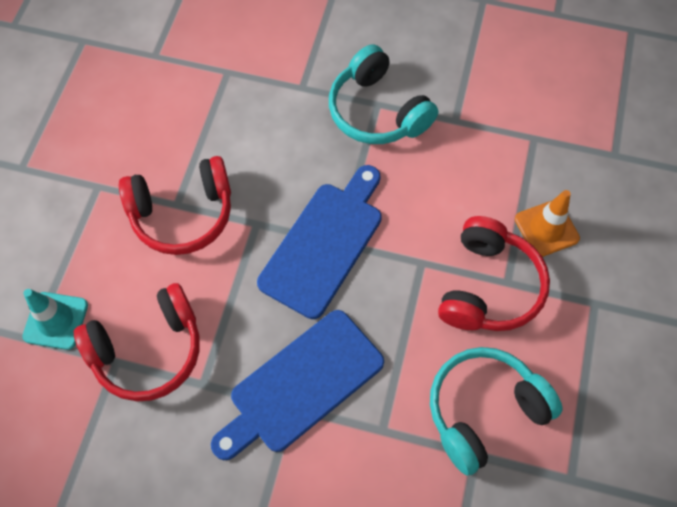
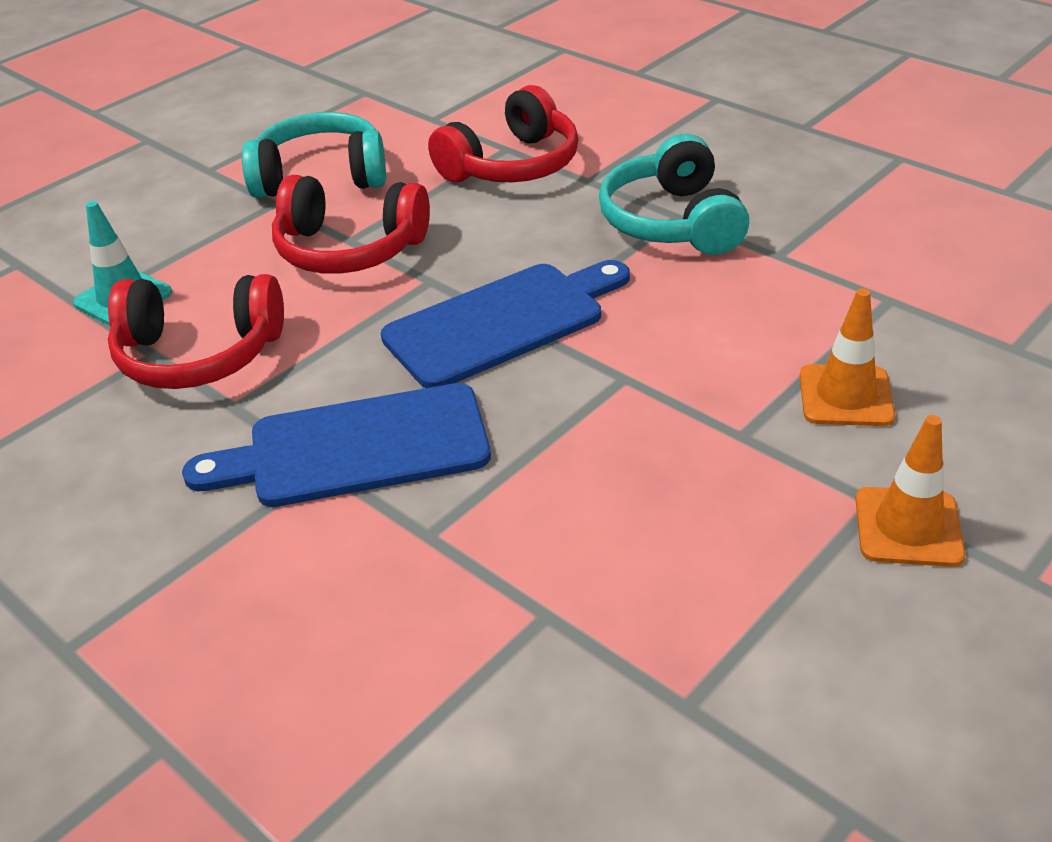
camera: 30 degrees right, 25 degrees down
(484, 411) = (599, 567): turquoise headphones -> turquoise headphones (321, 176)
(488, 286) = (708, 431): red headphones -> red headphones (512, 165)
(618, 314) = (908, 527): none -> orange traffic cone

